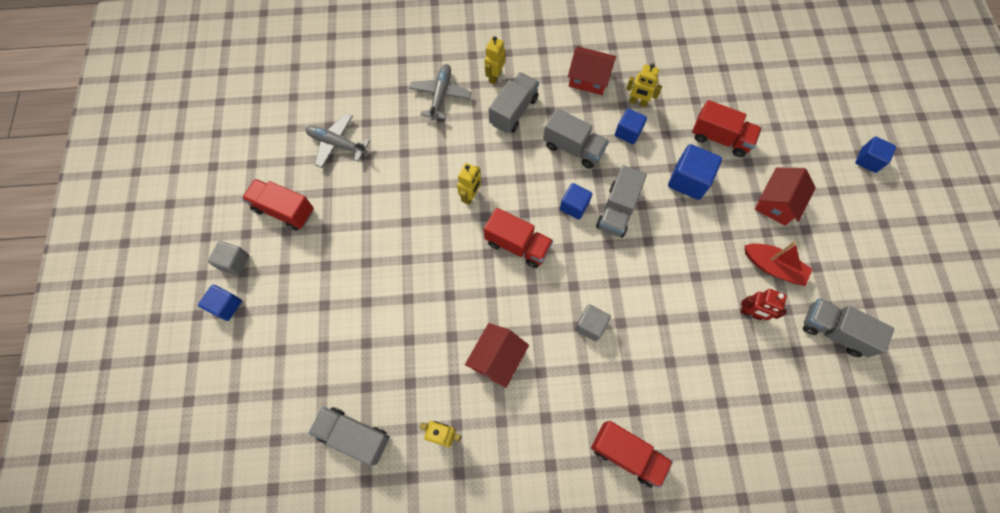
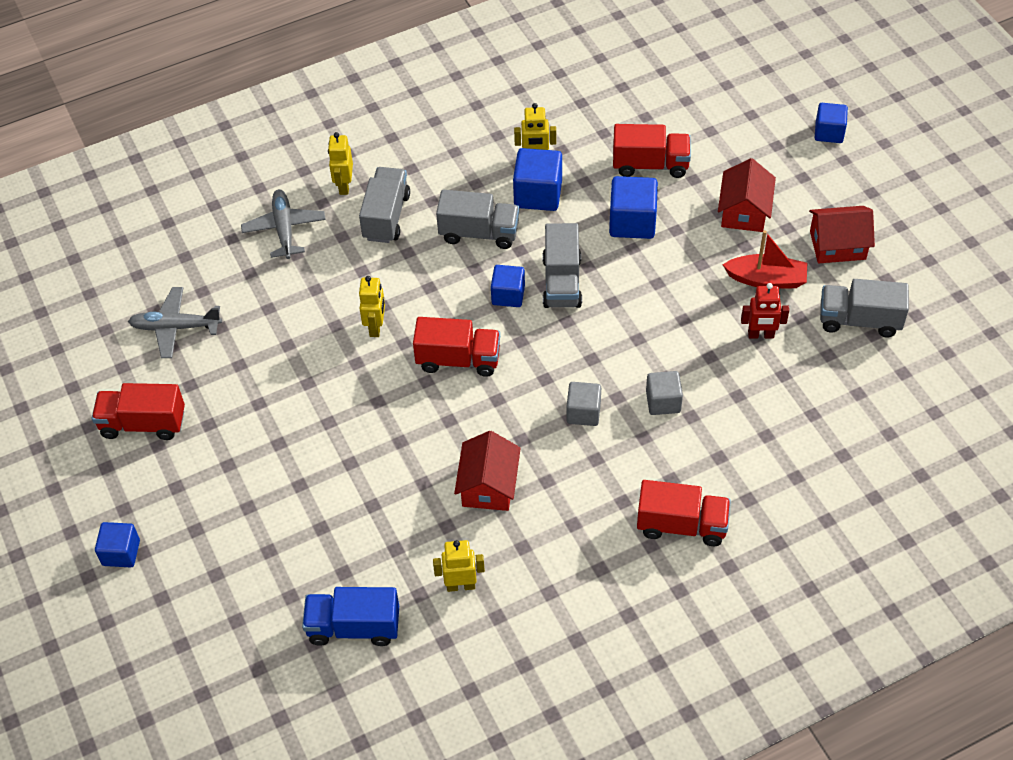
camera: 20 degrees left, 15 degrees down
(234, 262) = (107, 502): grey cube -> grey cube (663, 402)
(354, 436) = (354, 627): grey truck -> blue truck
(589, 79) = (464, 151): red house -> red house (837, 245)
(628, 132) = (538, 194): blue cube -> blue cube, size x1.53

